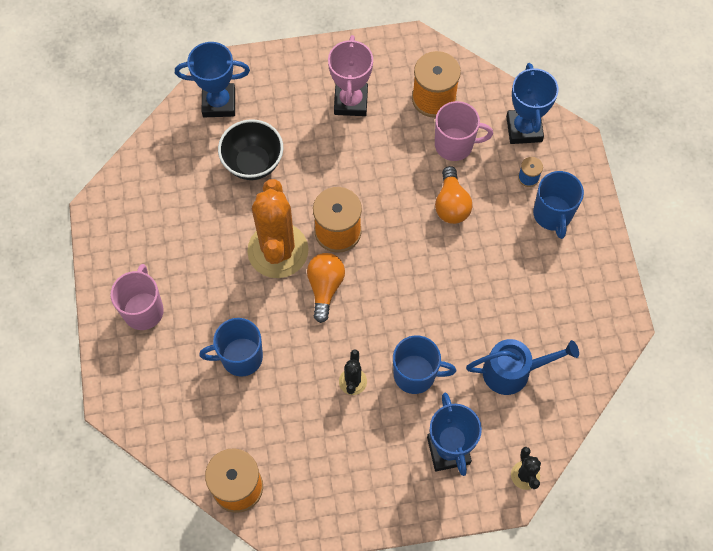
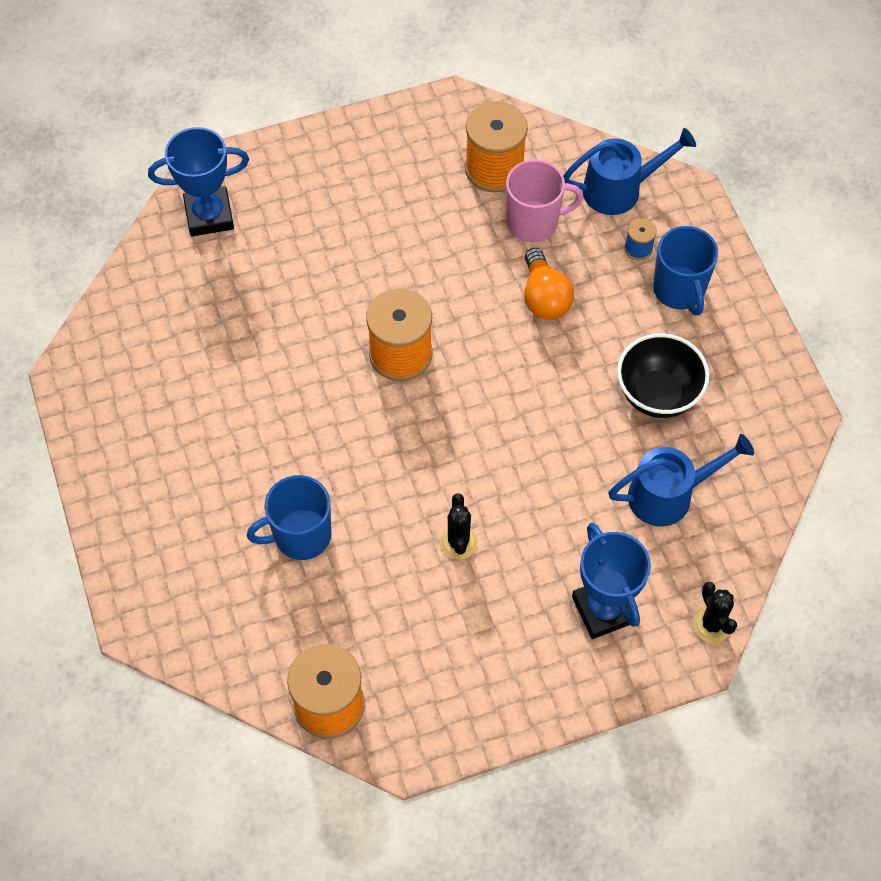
camera: 10 degrees left, 5 degrees down
(143, 310) = (156, 495): pink mug -> none
(253, 163) = (270, 284): black bowl -> black bowl (657, 395)
(278, 250) = (325, 391): orange cactus -> none
(325, 287) = (397, 428): orange light bulb -> none
(350, 101) = (385, 188): pink trophy -> none
(415, 374) = (540, 520): blue mug -> none
(524, 129) = (620, 189): blue trophy -> blue watering can

